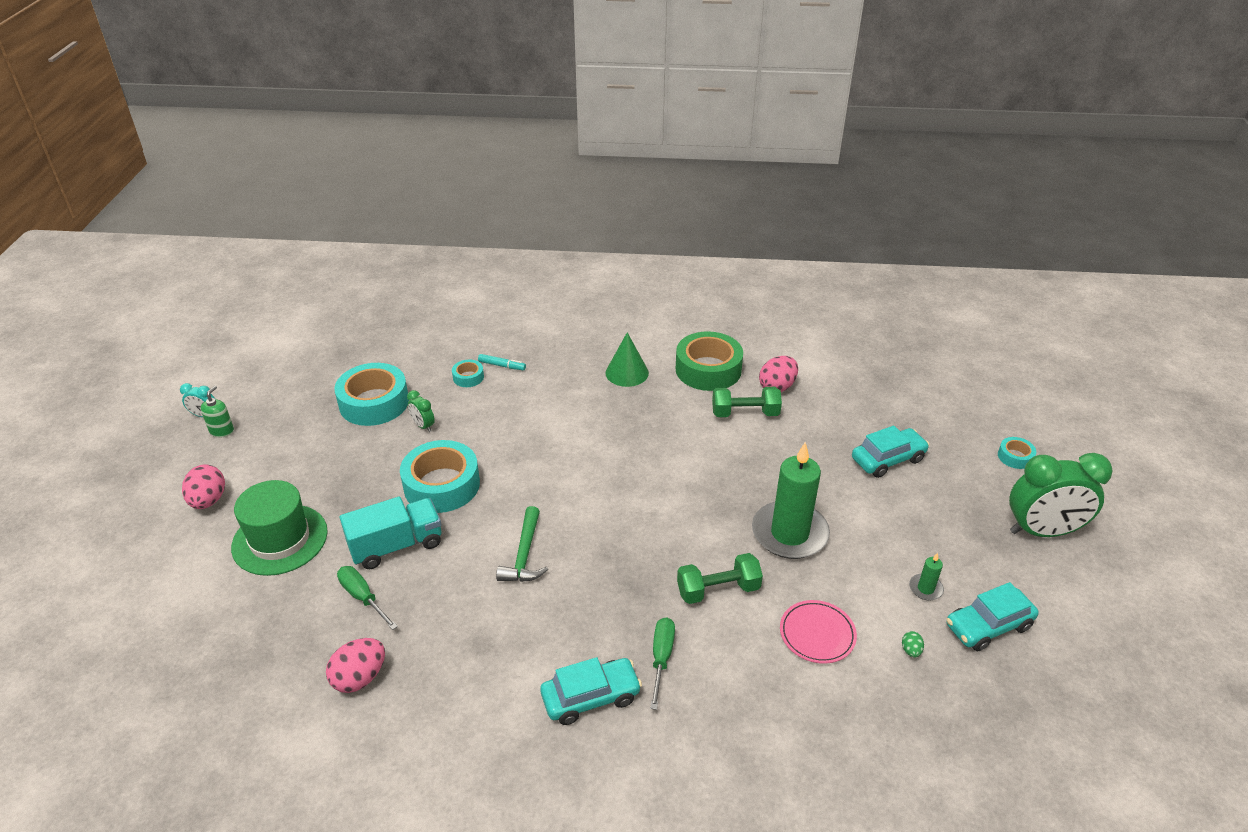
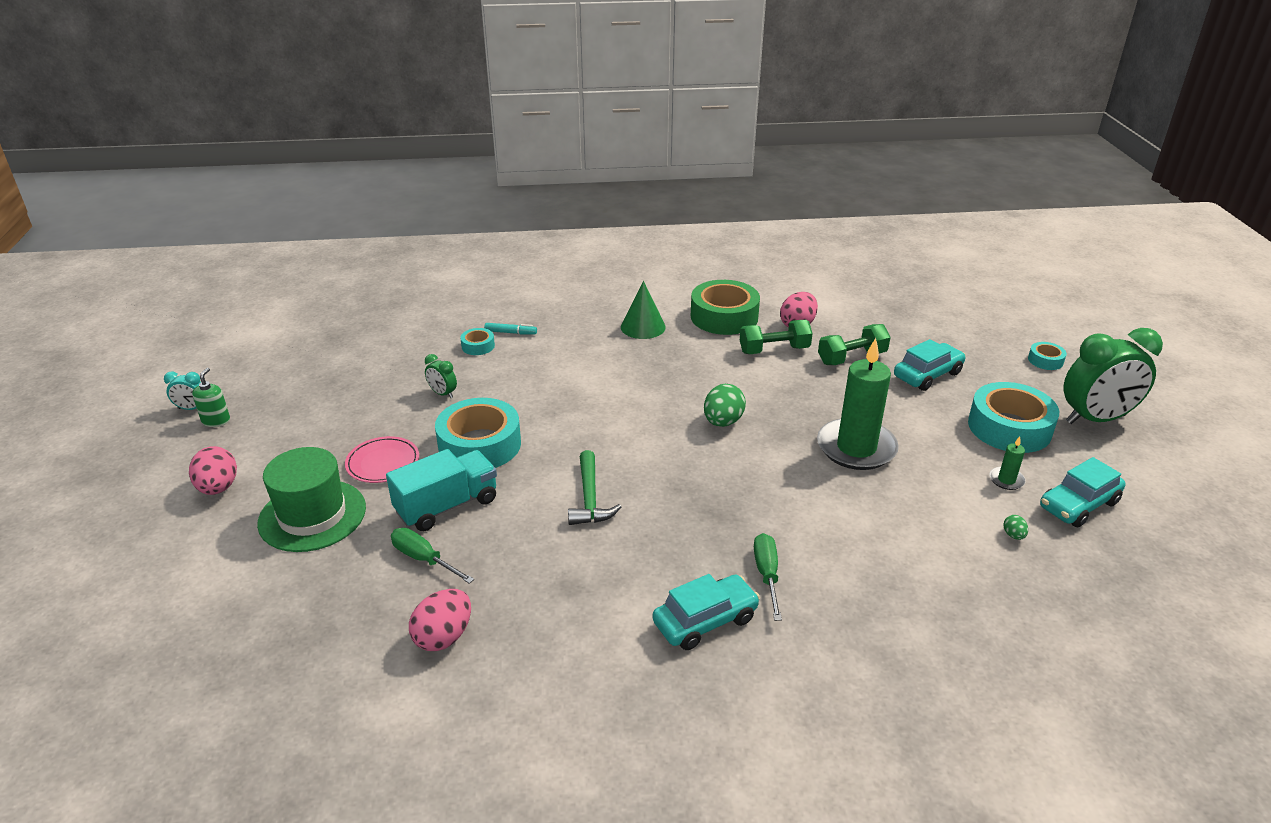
camera: 10 degrees left, 5 degrees down
(374, 402) = (382, 378): turquoise tape -> turquoise tape (1009, 427)
(671, 488) = (723, 422): none -> green egg
(718, 590) = (803, 506): green dumbbell -> green dumbbell (851, 358)
(817, 634) = (916, 532): pink plate -> pink plate (383, 463)

